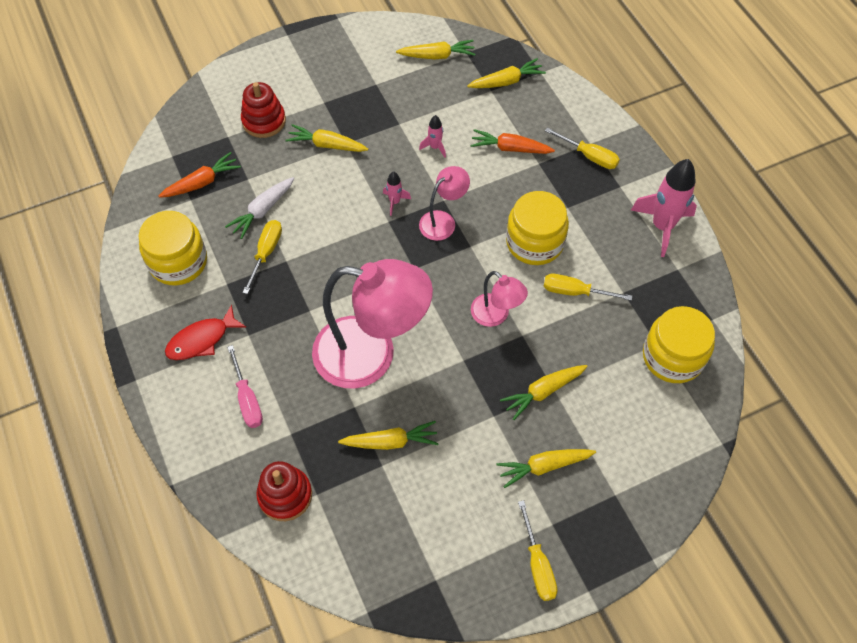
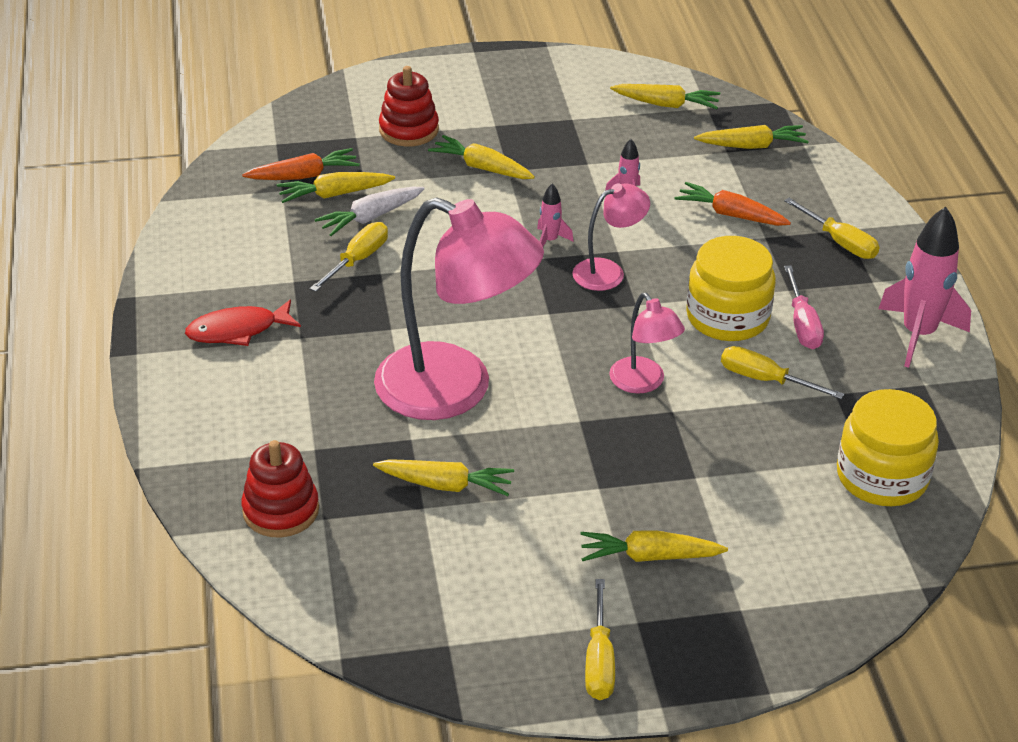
camera: 15 degrees right, 20 degrees down
(178, 262) = (240, 248): yellow jar -> none
(247, 399) = (272, 402): pink screwdriver -> pink screwdriver (802, 324)
(543, 392) = (678, 476): yellow carrot -> yellow carrot (334, 194)

